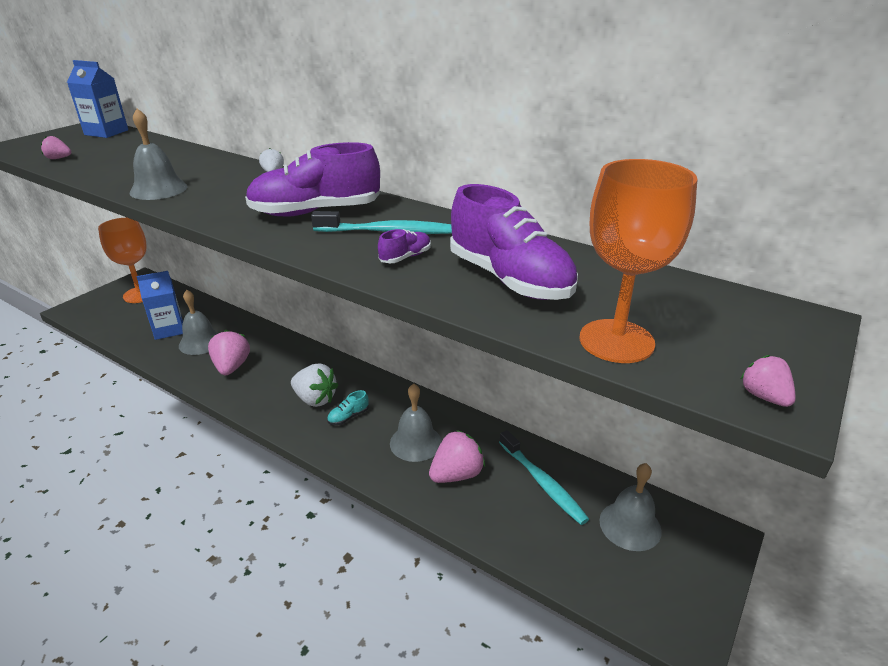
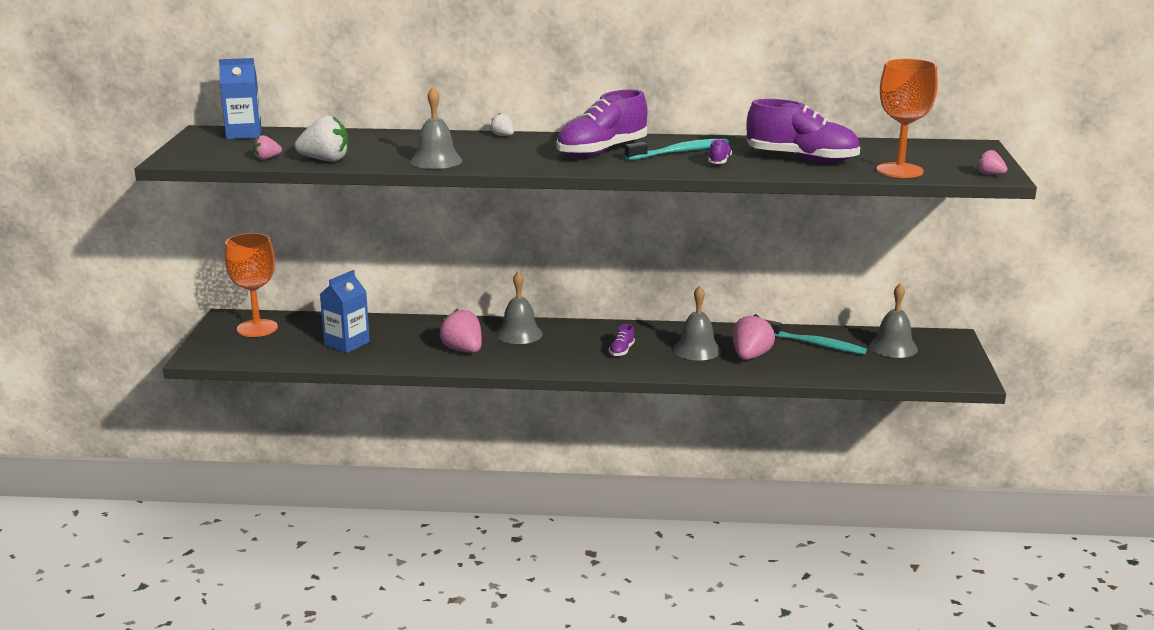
camera: 30 degrees left, 10 degrees down
(200, 342) = (399, 343): grey bell -> grey bell (519, 334)
(315, 399) = (576, 349): white strawberry -> white strawberry (325, 160)
(348, 417) = (621, 351): turquoise shoe -> purple shoe

